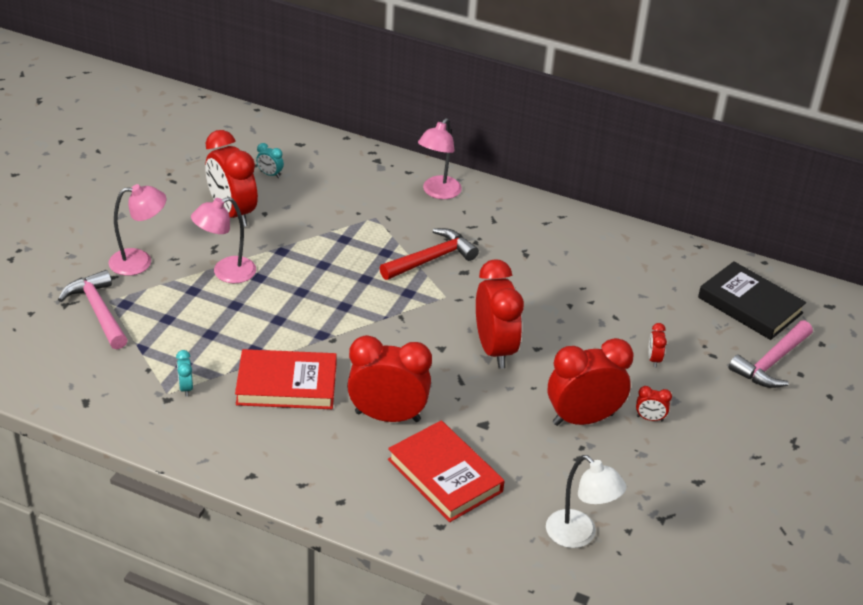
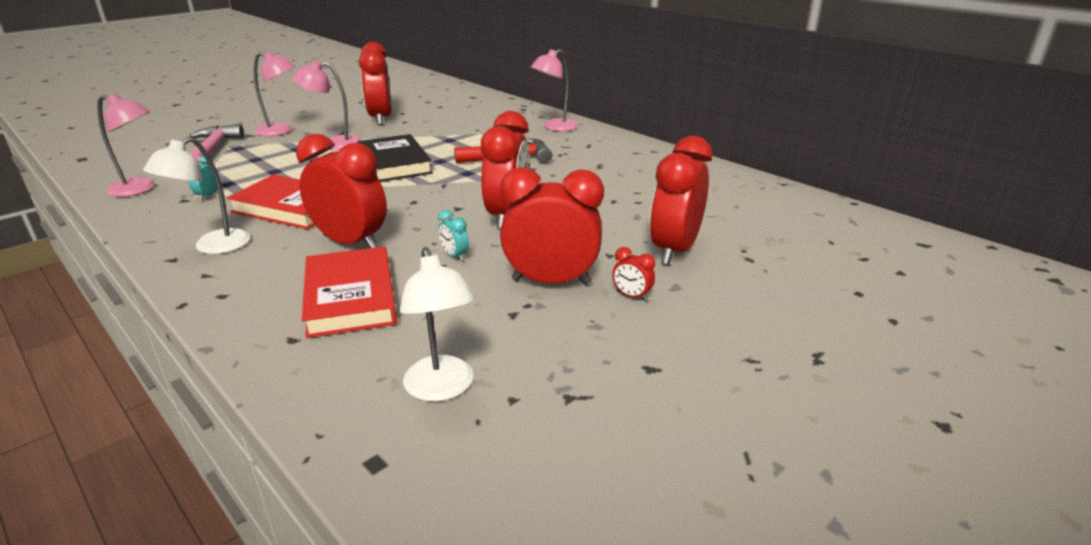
camera: 25 degrees right, 10 degrees down
(100, 395) = (140, 189): none -> pink lamp
(270, 174) = (433, 106): turquoise clock -> turquoise clock (454, 256)
(270, 452) = (213, 247): none -> white lamp
(654, 359) = (674, 250): red clock -> red clock, size x2.42
(750, 305) = (819, 229): black book -> black book (394, 163)
(771, 363) = (822, 277): pink hammer -> none

